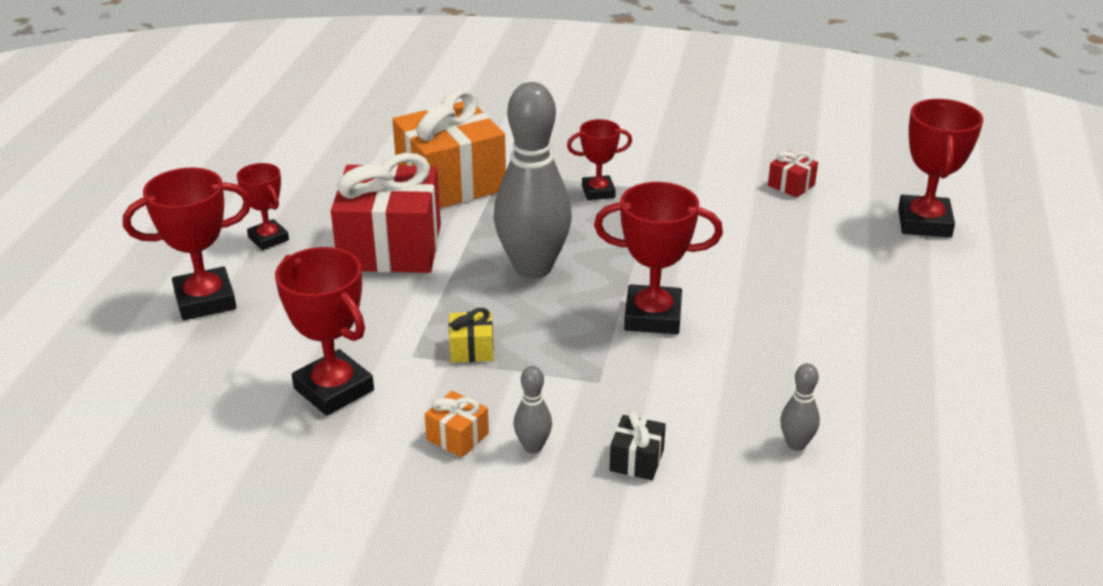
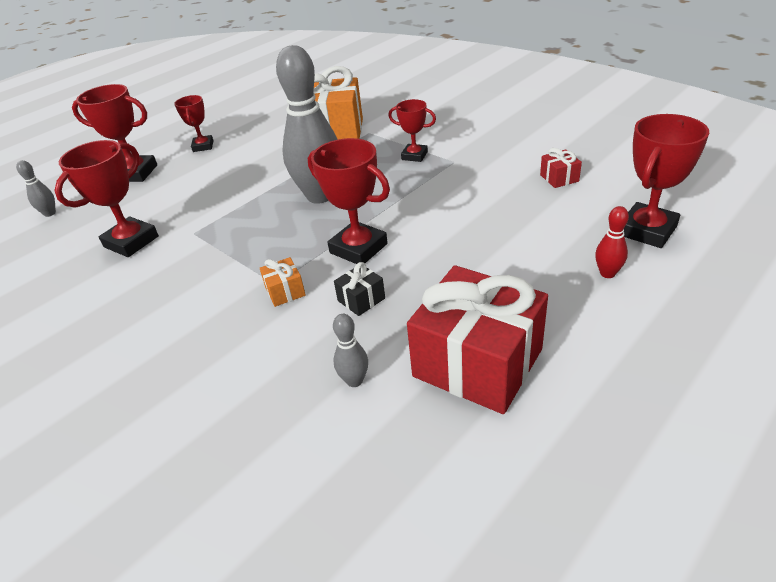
camera: 35 degrees right, 5 degrees up
(333, 389) = (131, 242): red trophy -> red trophy turned 45 degrees clockwise
(390, 247) = (256, 165): red gift -> red gift (477, 363)
(457, 436) = (155, 293): orange gift -> orange gift (285, 291)
(471, 349) = (227, 239): yellow gift -> none
(533, 447) = (187, 316): grey bowling pin -> grey bowling pin (50, 213)
(636, 460) = (235, 350): black gift -> black gift (361, 299)
(926, 274) = (607, 273): none -> red bowling pin

